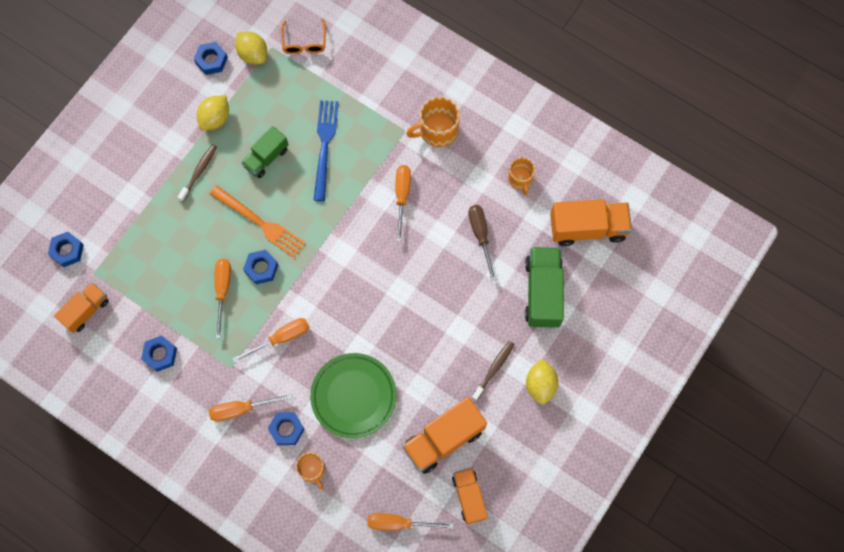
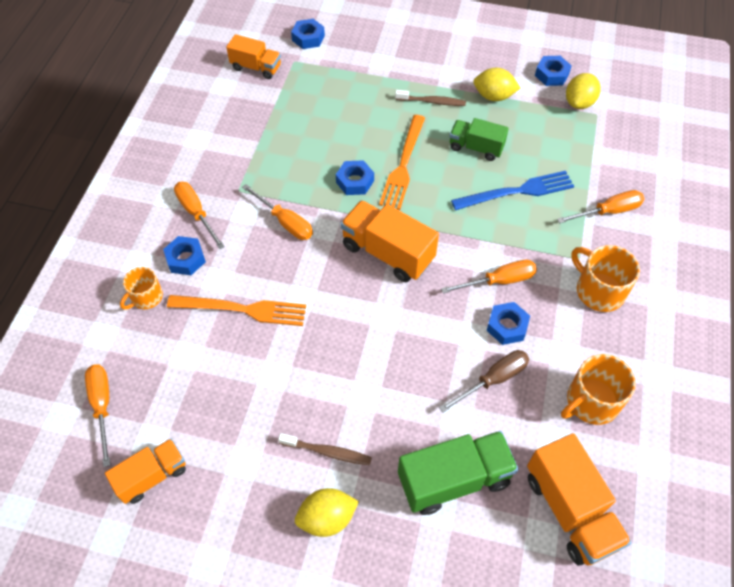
camera: 70 degrees right, 15 degrees down
(160, 354) = (232, 132): blue nut -> blue nut (507, 326)
(223, 291) = (317, 158): orange screwdriver -> orange screwdriver (608, 211)
(304, 42) = (620, 138): orange glasses -> none
(353, 396) = (243, 309): green plate -> orange fork
(443, 439) = (219, 422): orange truck -> orange truck (387, 253)
(520, 179) = (591, 401): orange mug -> orange mug, size x1.55

